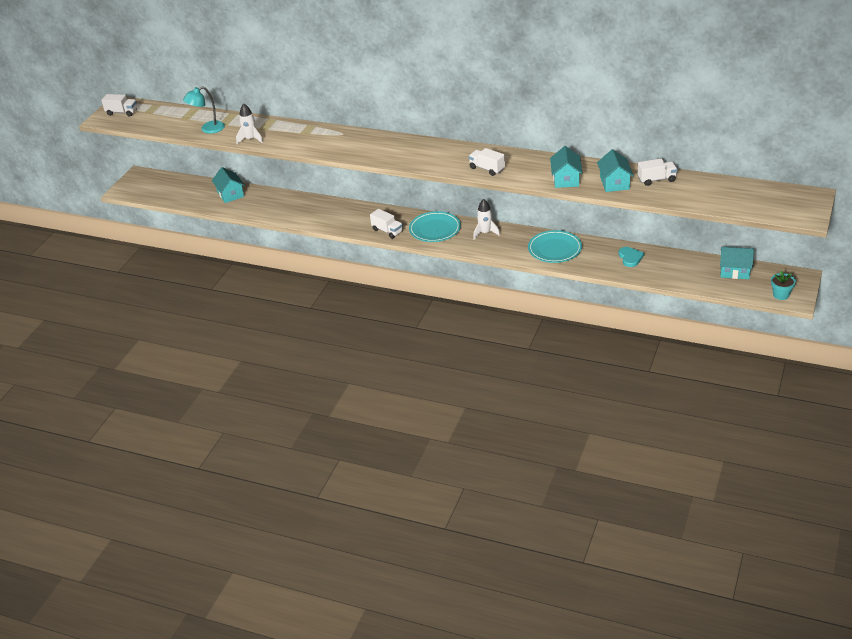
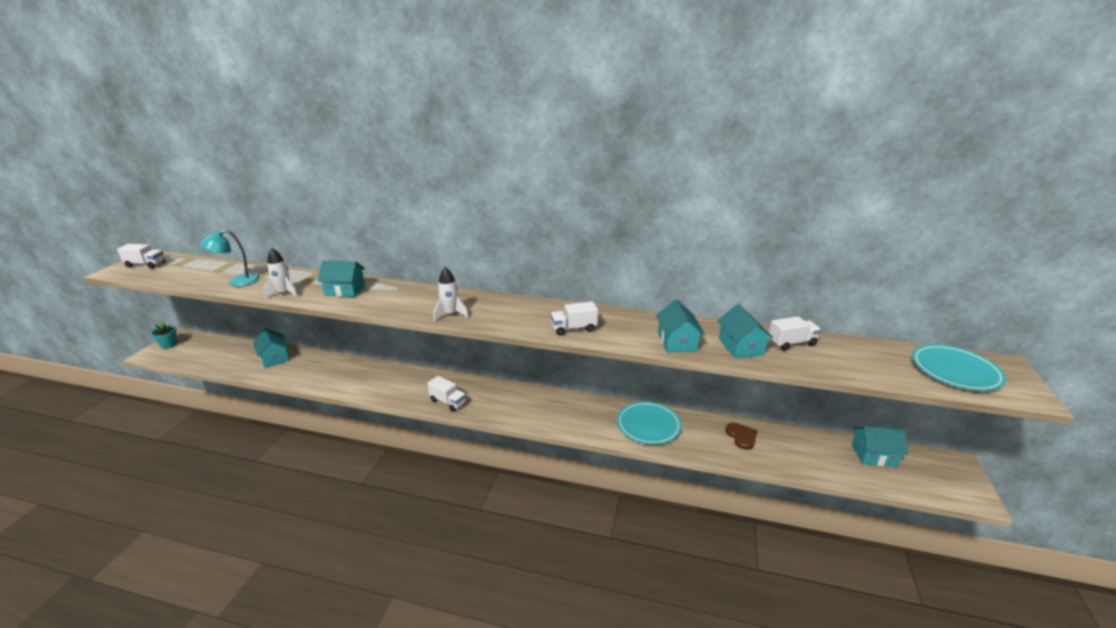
camera: 10 degrees left, 10 degrees down
(299, 136) = (345, 290): none -> turquoise house
(435, 229) = (504, 400): turquoise plate -> turquoise plate (955, 370)
(485, 233) = (563, 404): white rocket -> white rocket (450, 314)
(487, 169) = (573, 328): white truck -> white truck turned 45 degrees counterclockwise
(630, 258) = (741, 437): turquoise heart -> brown heart
(781, 295) = (951, 490): turquoise flower pot -> turquoise flower pot (169, 345)

